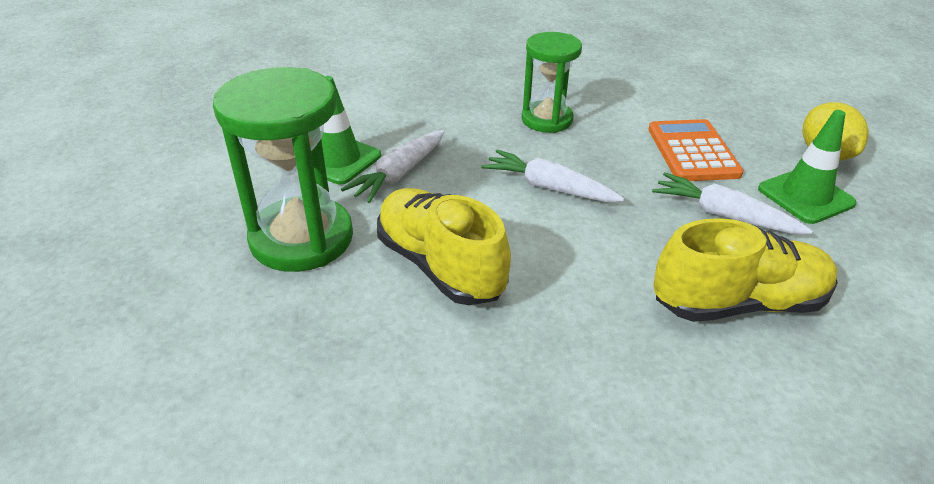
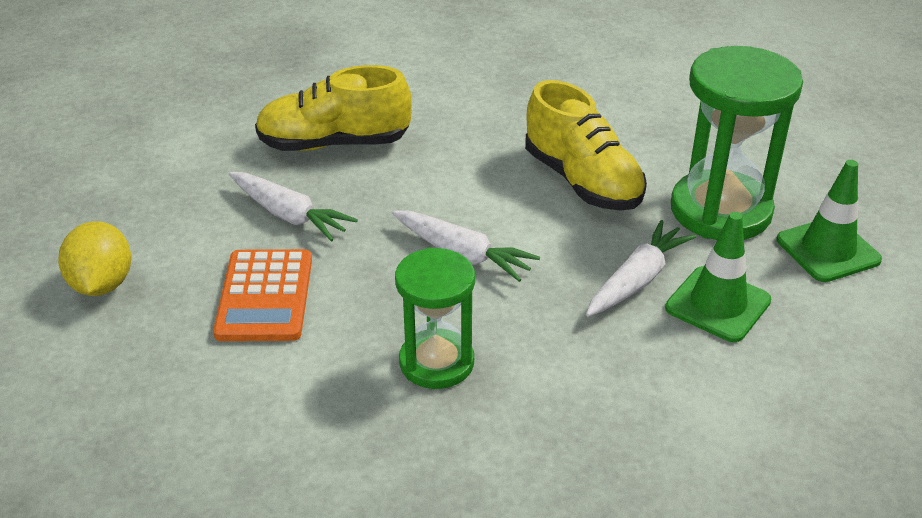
camera: 175 degrees left, 0 degrees up
(805, 196) = (183, 231): green traffic cone -> green traffic cone (828, 250)

